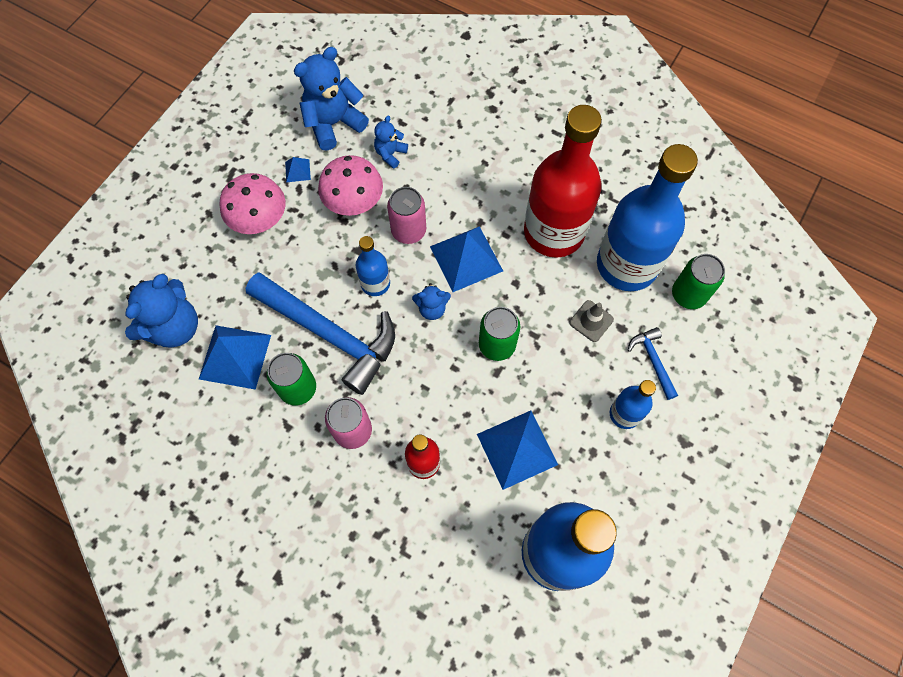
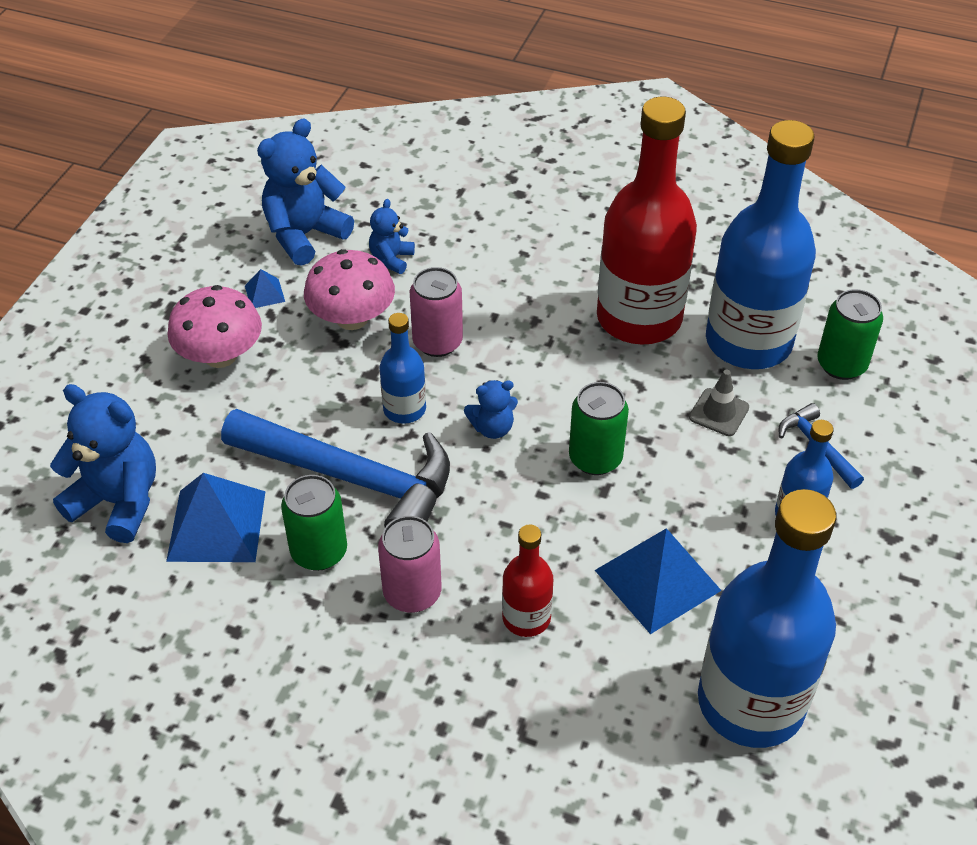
camera: 10 degrees left, 20 degrees down
(174, 327) = (118, 502): blue teddy bear -> blue teddy bear turned 90 degrees counterclockwise
(466, 258) = (525, 363): blue pyramid -> none

